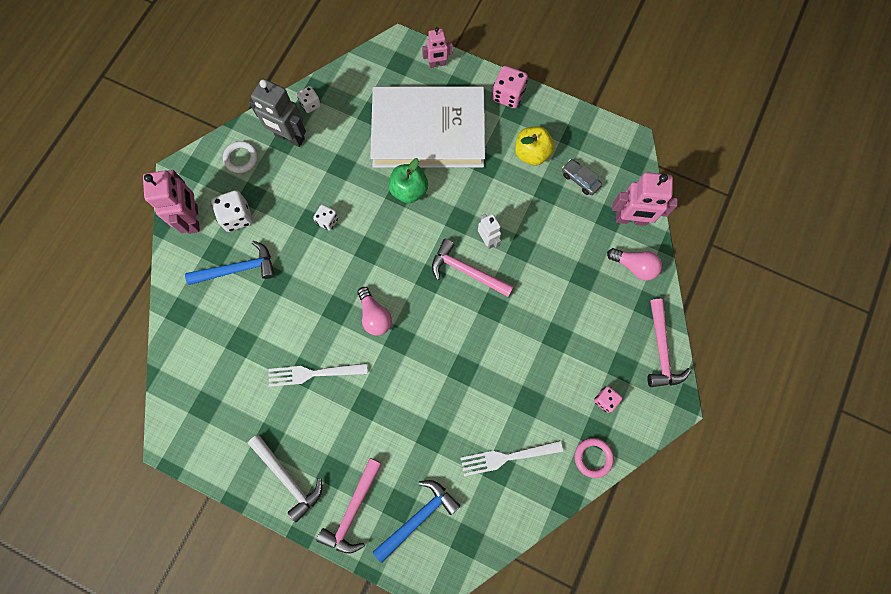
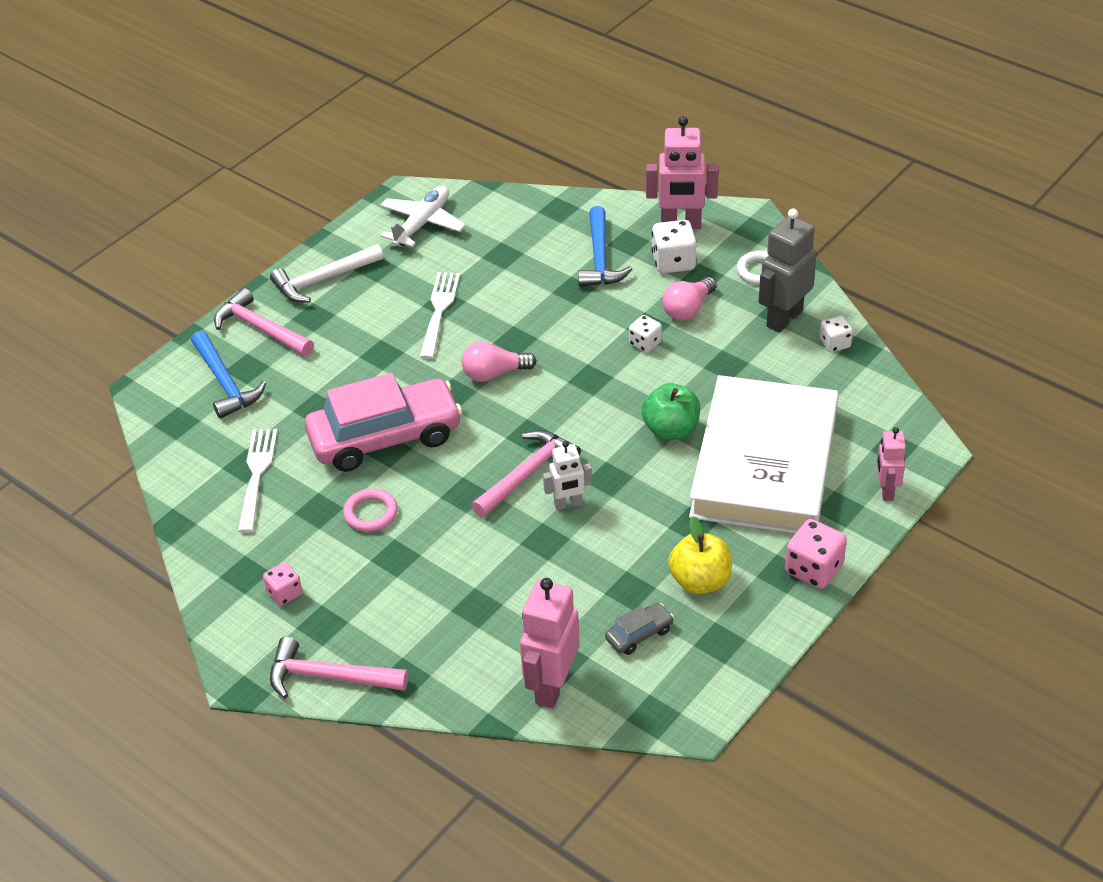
camera: 105 degrees right, 30 degrees down
(208, 416) = (422, 223): none -> white plane
(452, 375) = (385, 437): none -> pink car
(593, 457) = (215, 564): pink ring -> pink ring (371, 513)
(634, 266) = (471, 673): pink light bulb -> pink light bulb (688, 309)

